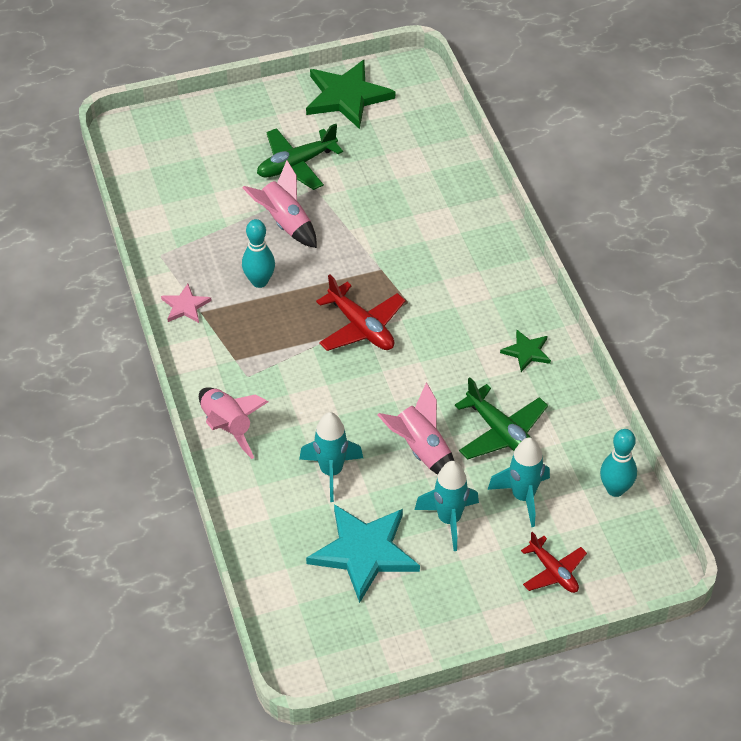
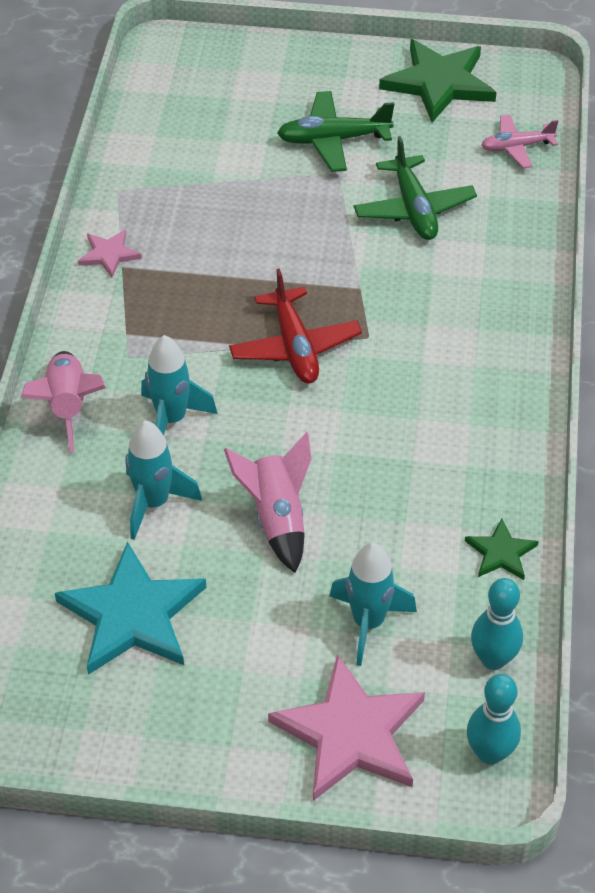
camera: 25 degrees right, 0 degrees up
(259, 281) = (209, 255): turquoise bowling pin -> turquoise bowling pin (489, 753)
(285, 223) = (279, 200): pink rocket -> none
(429, 128) = (516, 147): none -> pink plane
(449, 520) = (259, 616): turquoise rocket -> turquoise rocket (172, 420)
(502, 433) = (389, 534): green plane -> green plane (414, 209)
(526, 352) = (480, 446): green star -> green star (501, 552)
(553, 572) = (350, 733): red plane -> pink star

